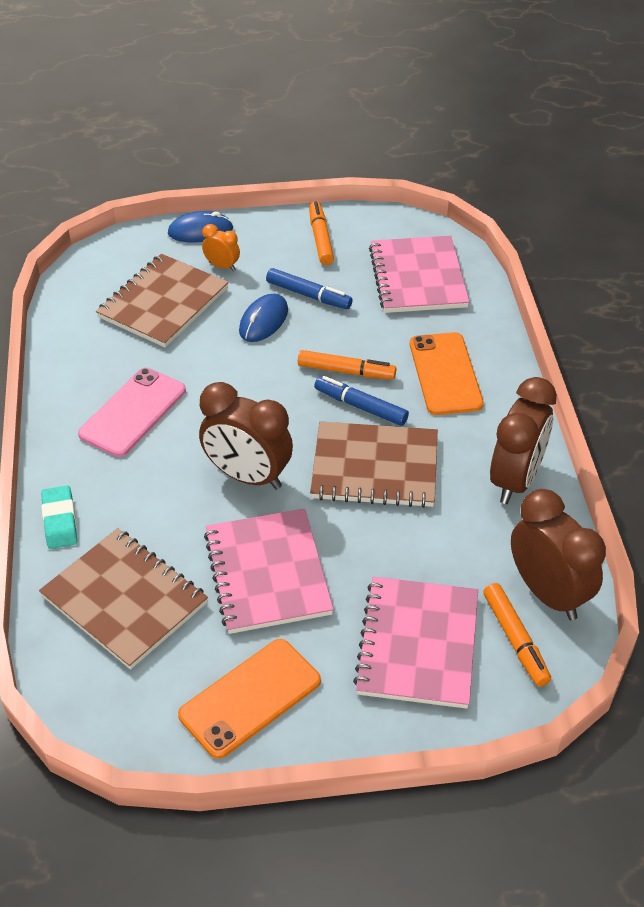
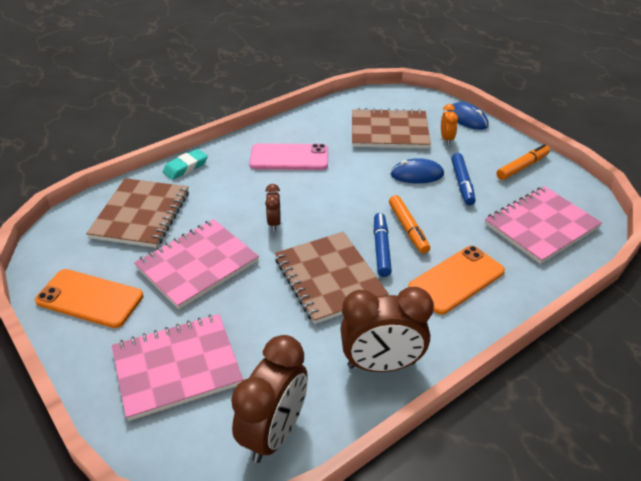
camera: 60 degrees right, 5 degrees down
(248, 476) = (274, 223): brown clock -> brown clock, size x0.49
(515, 639) = (213, 427): orange marker -> none

